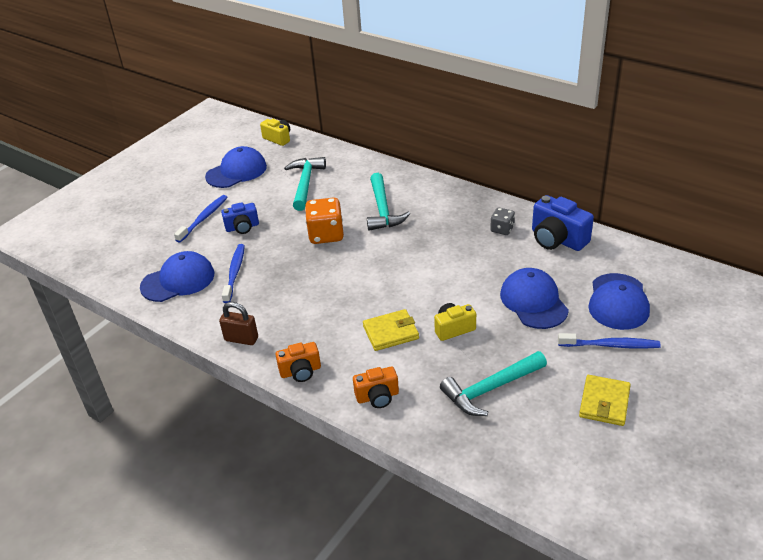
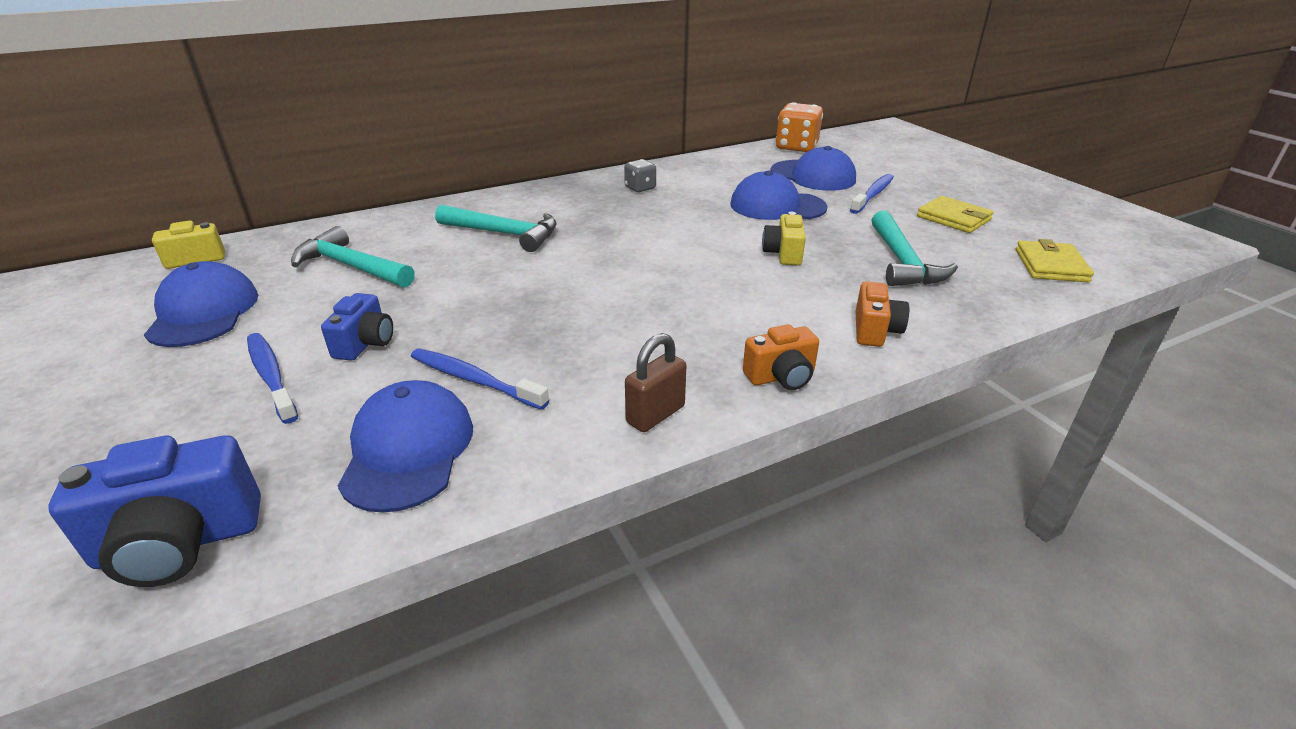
camera: 65 degrees left, 5 degrees down
(300, 371) = (781, 377): orange camera -> orange camera turned 60 degrees clockwise
(326, 235) = (496, 281): orange dice -> orange dice (796, 147)
(391, 332) = (756, 290): yellow wallet -> yellow wallet (1051, 265)
(557, 239) = (691, 172): blue camera -> blue camera (179, 543)

